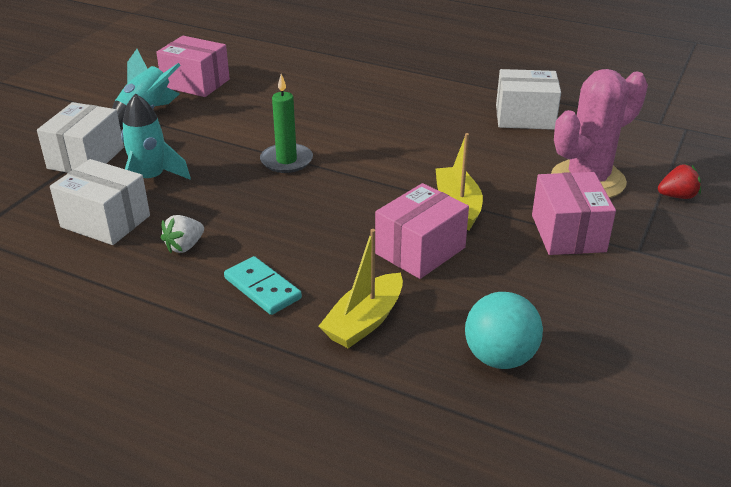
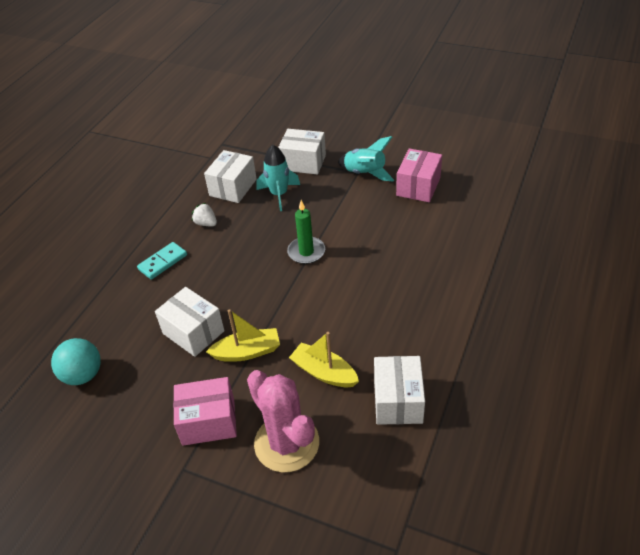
camera: 90 degrees right, 10 degrees up
(364, 321) = (126, 310): yellow boat -> yellow boat (324, 372)
(420, 250) = (193, 332): pink box -> white box
(677, 196) = (261, 514): red strawberry -> none

